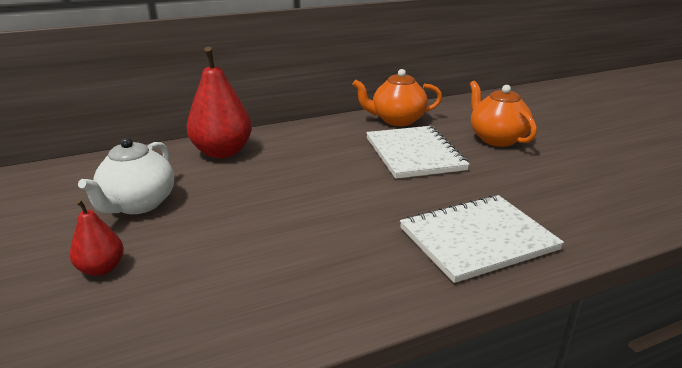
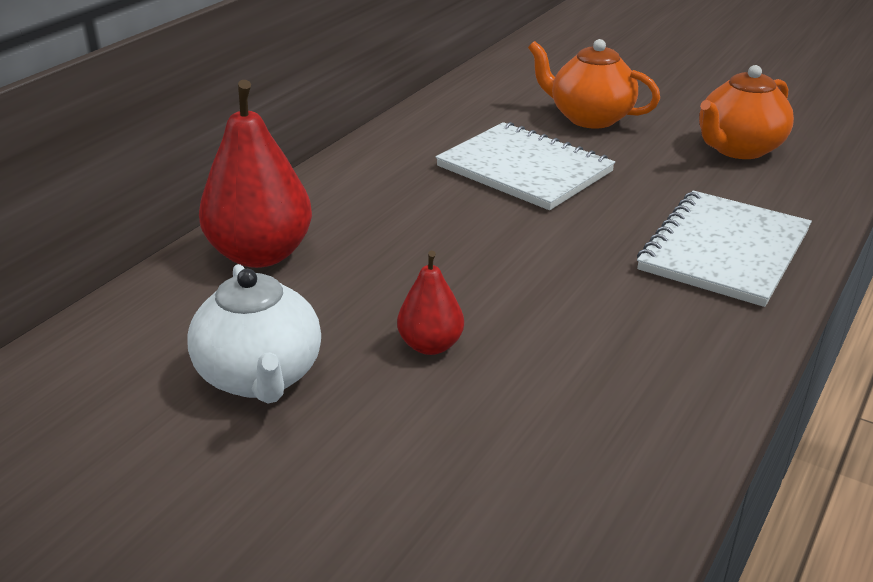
camera: 35 degrees left, 5 degrees up
(101, 268) = (359, 478): red pear -> red pear (430, 345)
(397, 120) = (437, 126): orange teapot -> orange teapot (738, 149)

